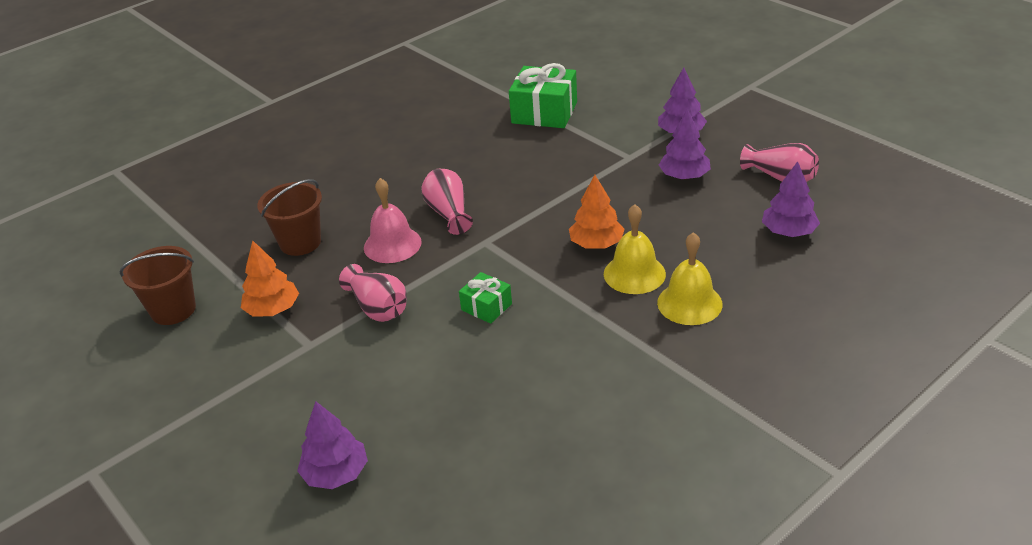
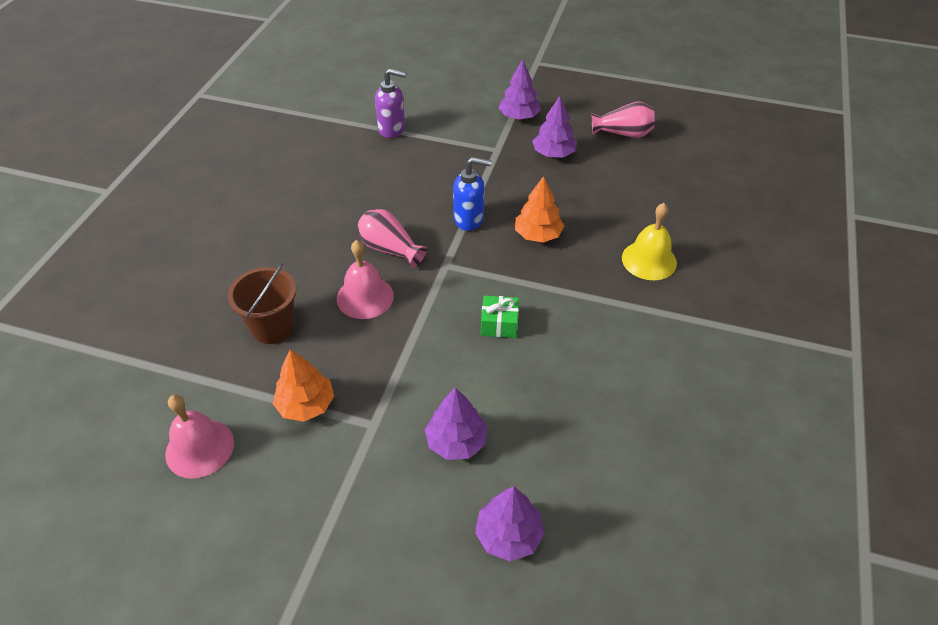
camera: 35 degrees left, 10 degrees up
(173, 310) = (199, 448): brown bucket -> pink bell
(378, 308) = (406, 362): pink vase -> none
(543, 210) = (469, 219): none -> blue soap dispenser
(544, 113) = (392, 129): green gift -> purple soap dispenser
(634, 274) = (588, 250): yellow bell -> none
(788, 232) = (665, 176): purple tree -> purple tree (456, 441)

